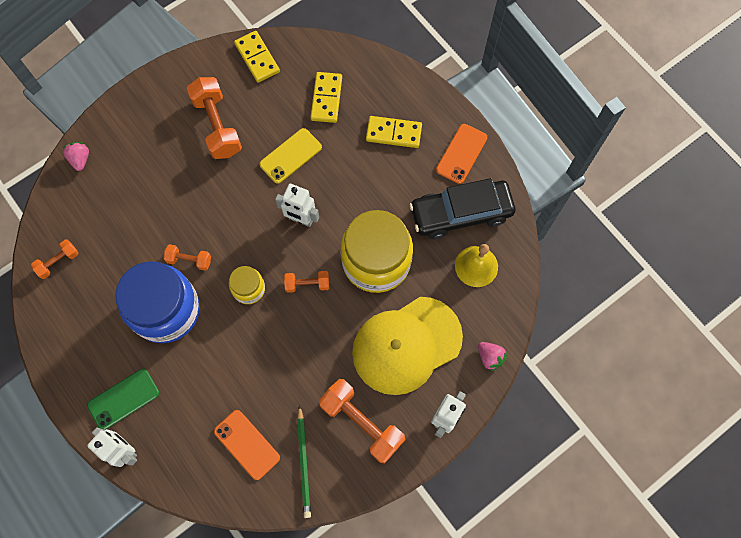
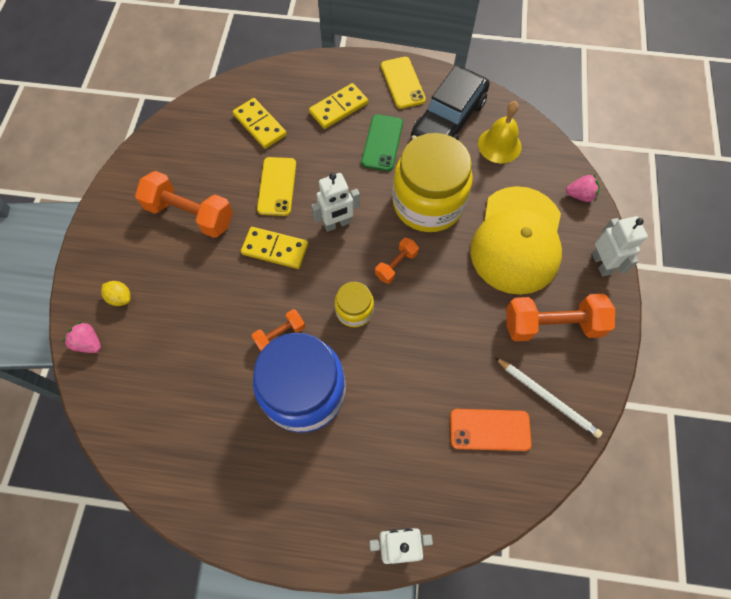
camera: 45 degrees left, 5 degrees down
(58, 262) = (159, 446): orange dumbbell -> none
(123, 399) = (348, 501): green phone -> green phone (382, 143)
(124, 146) = (120, 298): none -> yellow lemon
(257, 58) = (169, 140): yellow domino -> yellow domino (275, 249)
(304, 463) = (547, 398): green pencil -> white pencil
(461, 154) = (402, 83): orange phone -> yellow phone

